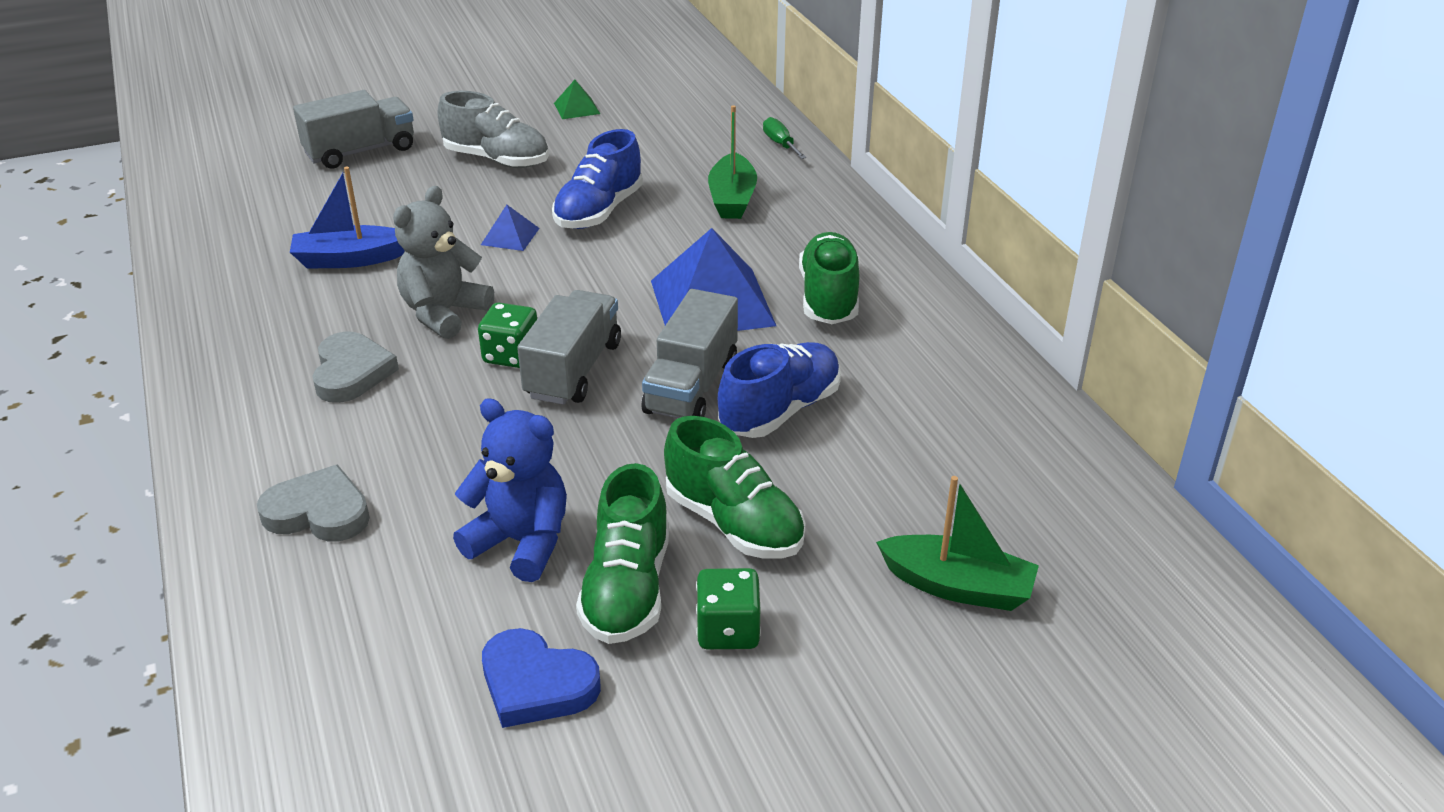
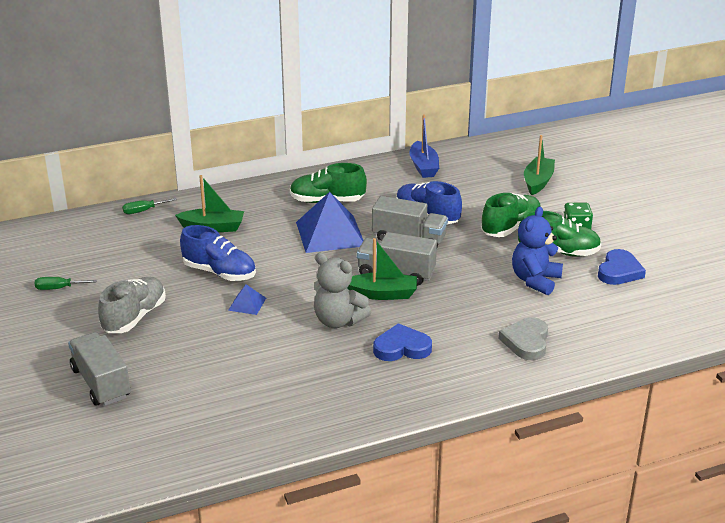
camera: 90 degrees left, 5 degrees down
(350, 259) = (269, 366): blue boat -> blue boat (423, 167)
(351, 372) = (402, 348): grey heart -> blue heart
(511, 355) = (382, 294): green dice -> green boat
(577, 108) = (58, 288): green pyramid -> green screwdriver

